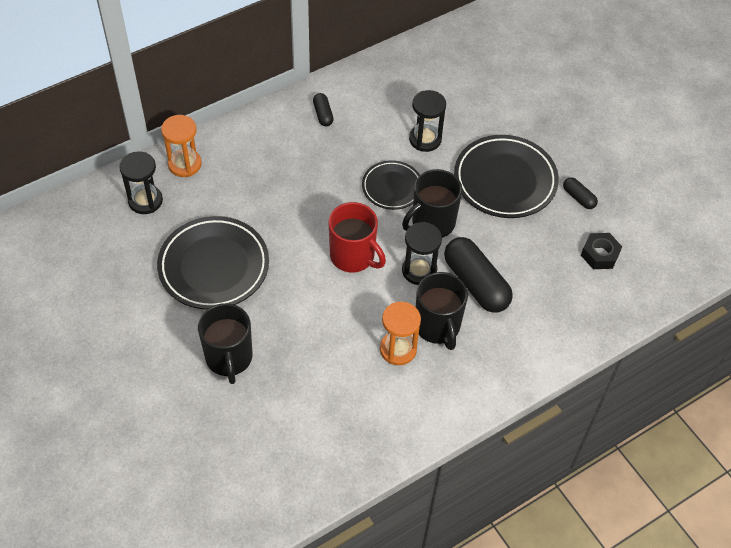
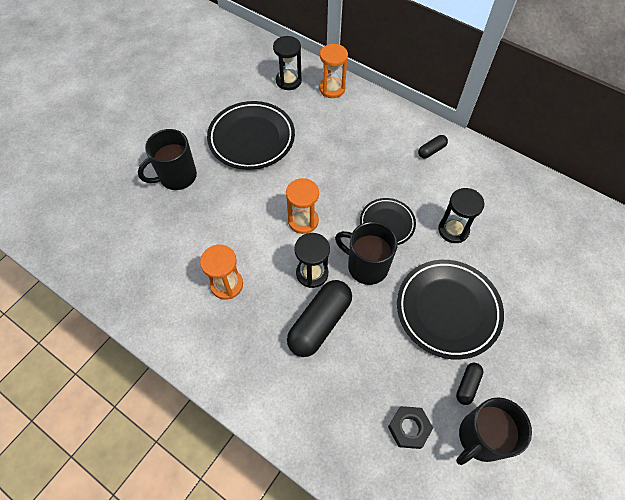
camera: 70 degrees right, 5 degrees up
(353, 256) = (303, 221): red mug -> orange hourglass
(437, 326) = (261, 307): black mug -> black mug (480, 437)

